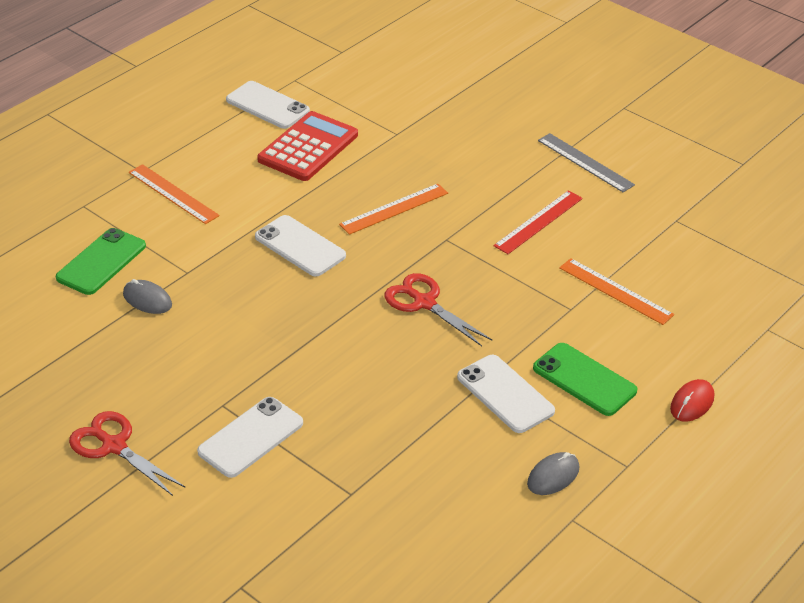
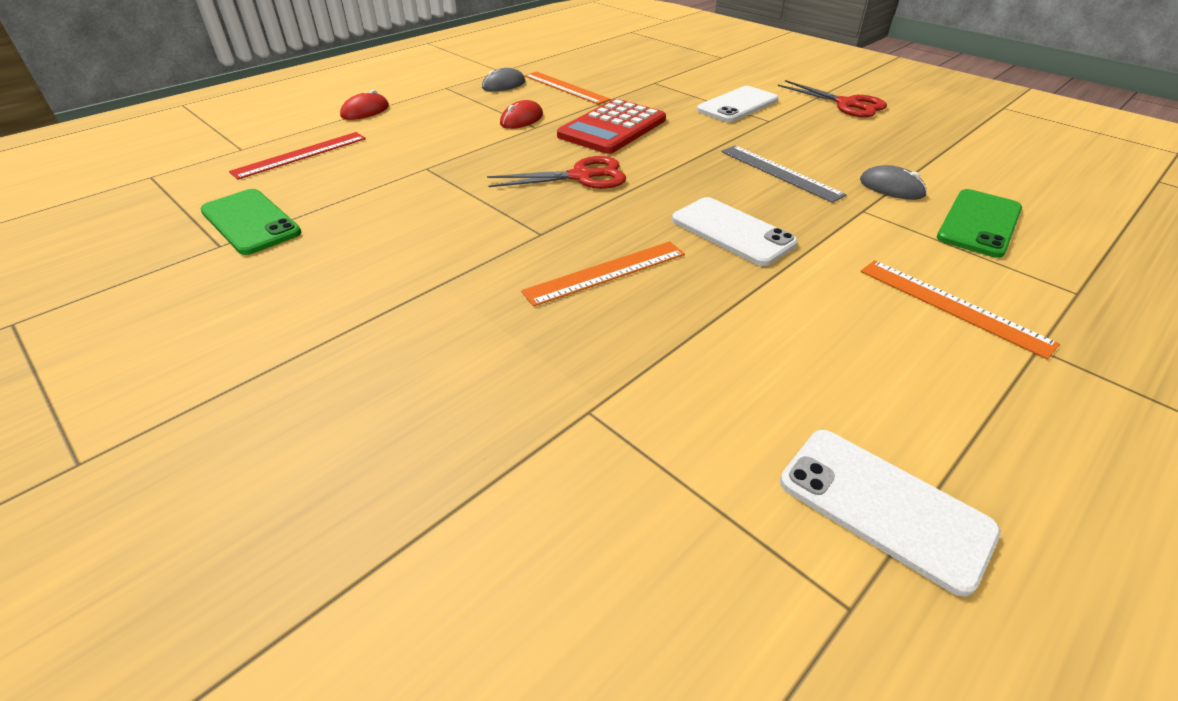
camera: 175 degrees left, 0 degrees up
(308, 147) = (759, 385): red calculator -> red calculator (612, 128)
(424, 303) = (581, 176): red scissors -> red scissors turned 60 degrees counterclockwise
(505, 394) = (521, 119): white phone -> red mouse
(538, 222) = (407, 249): red ruler -> red ruler (300, 155)
(584, 379) = (447, 125): green phone -> green phone (250, 222)
(585, 162) = (270, 335): grey ruler -> grey ruler (780, 172)
(615, 291) = (366, 179): orange ruler -> orange ruler (565, 87)

